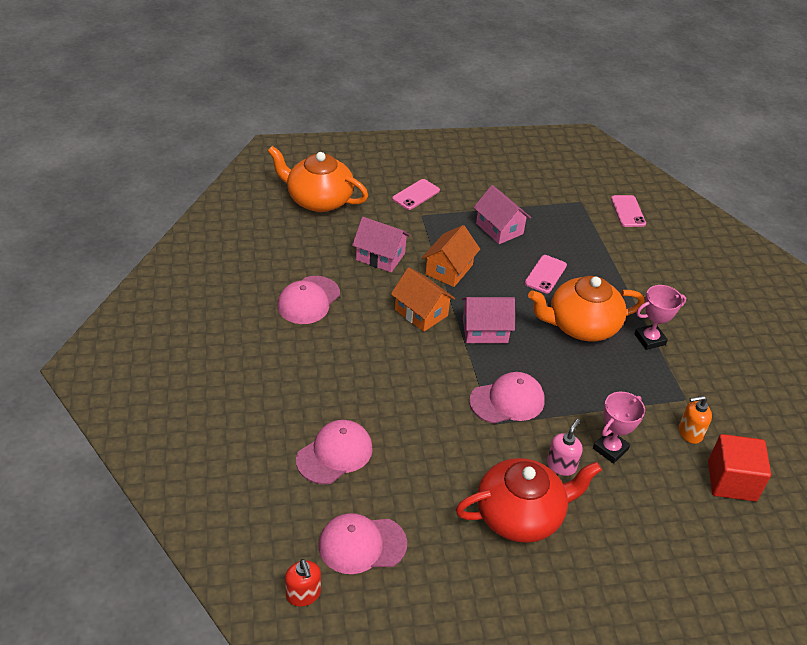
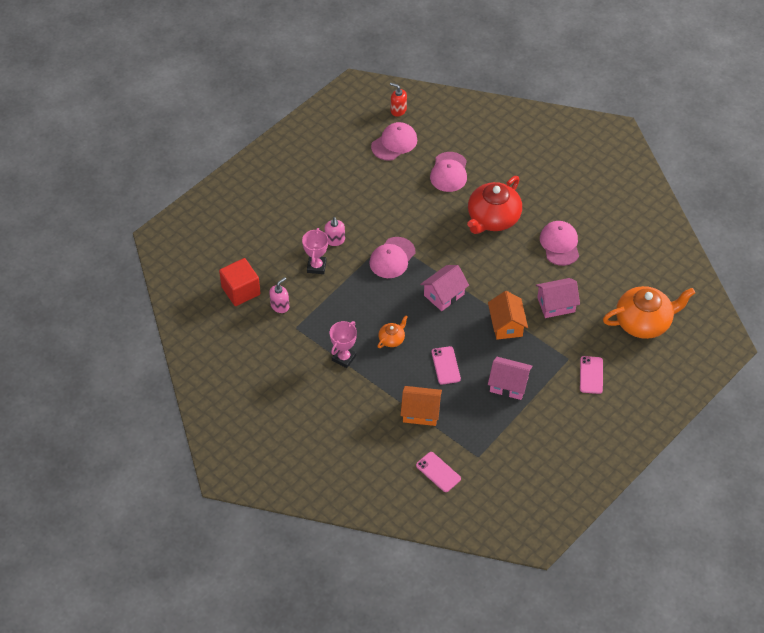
camera: 145 degrees right, 10 degrees up
(421, 313) = (491, 281): orange house -> orange house (420, 412)
(521, 515) = (335, 202): red teapot -> red teapot (493, 218)
(581, 326) = (392, 339): orange teapot -> orange teapot, size x0.46
(690, 433) = (280, 306): orange soap dispenser -> pink soap dispenser

